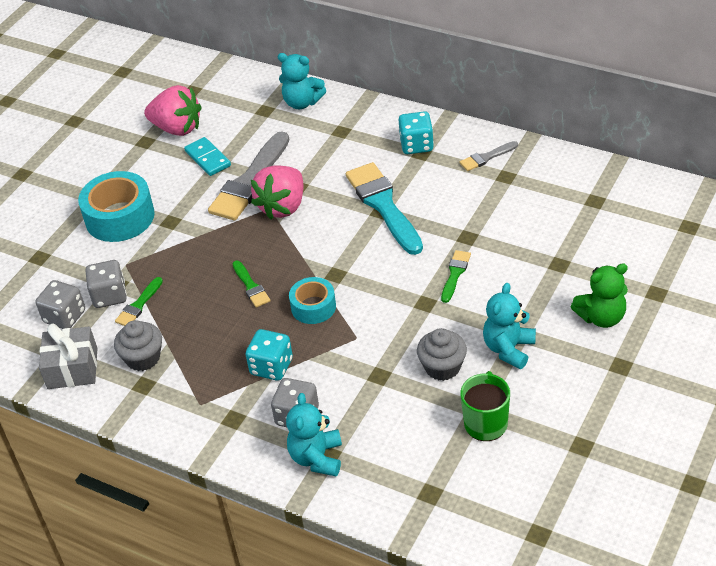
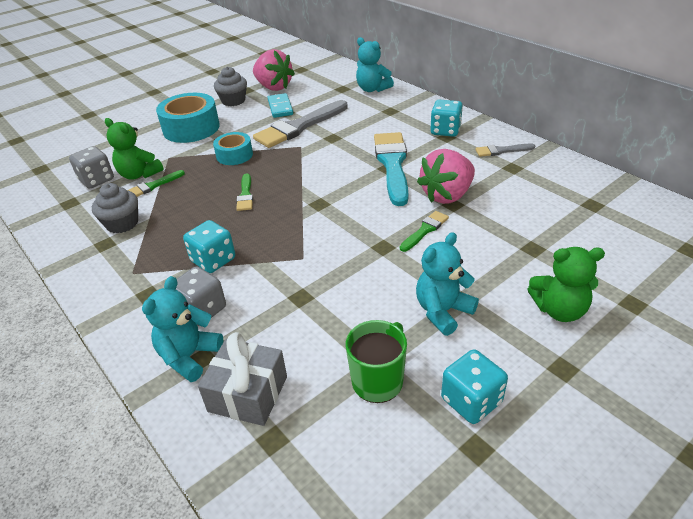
camera: 20 degrees right, 5 degrees down
(72, 368) = (67, 216): grey gift -> grey gift (248, 394)
(109, 296) = (139, 174): grey dice -> green teddy bear
(282, 206) = (311, 147): pink strawberry -> pink strawberry (447, 195)
(313, 307) = (283, 223): turquoise tape -> turquoise tape (234, 155)
(442, 367) = (365, 308): grey cupcake -> grey cupcake (233, 101)
(563, 414) = (471, 401): none -> turquoise dice

